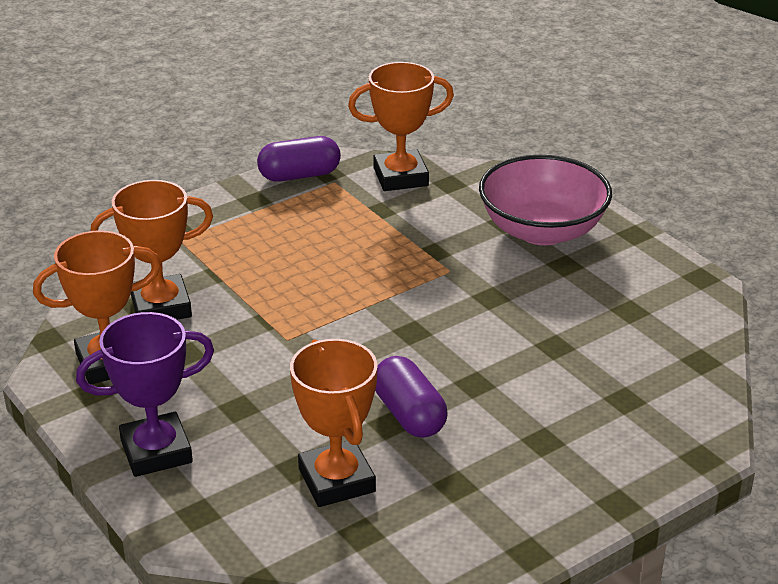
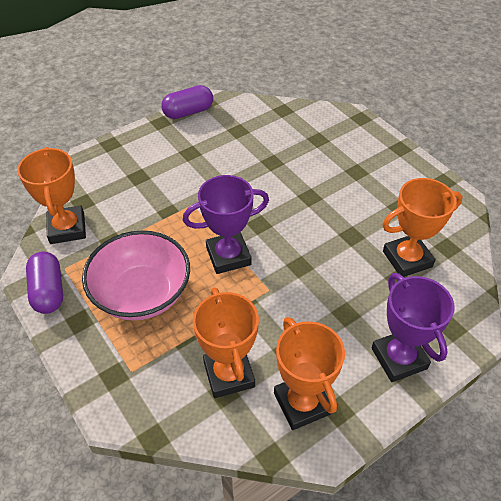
camera: 90 degrees left, 15 degrees up
(349, 304) = (228, 256): none -> purple trophy
(409, 415) = (342, 226): purple capsule -> purple capsule (188, 112)
(542, 230) = (151, 160): pink bowl -> pink bowl (142, 294)

